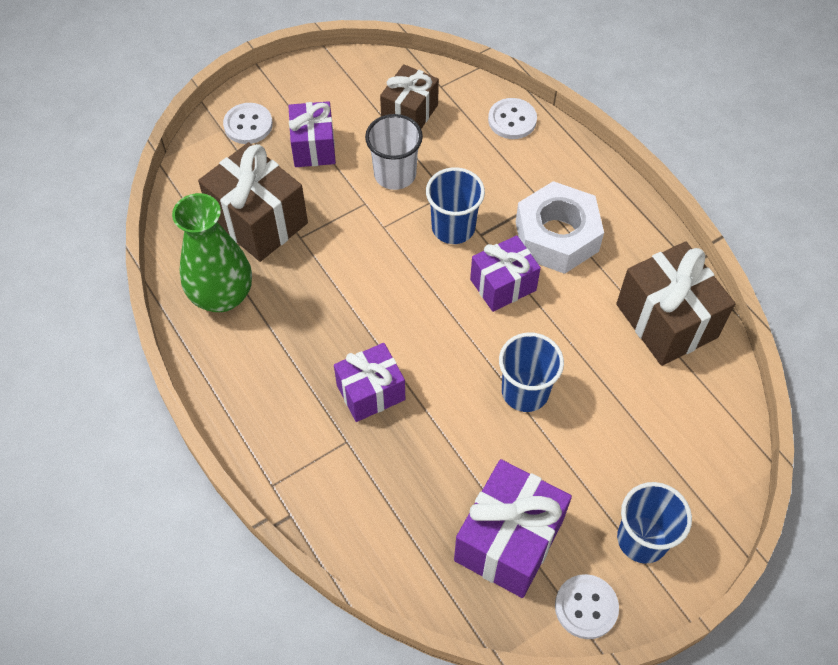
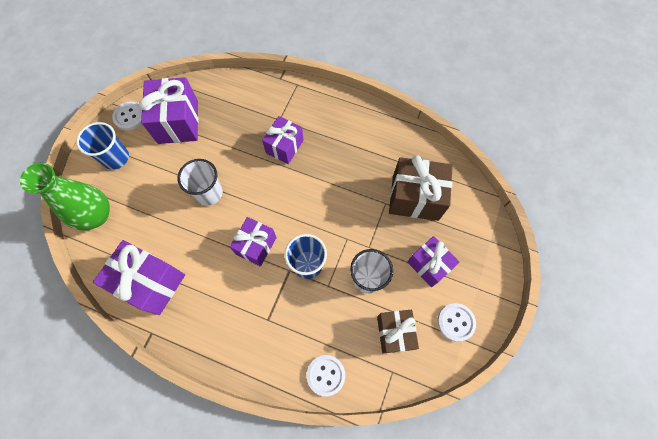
camera: 145 degrees right, 10 degrees up
(222, 295) = (394, 147): green vase -> green vase (96, 215)
(248, 125) = (479, 254): white button -> white button (456, 322)
(525, 391) = (209, 193): blue cup -> white cup
(556, 236) = (244, 299): white nut -> none
(666, 321) = (151, 282): brown gift -> purple gift

